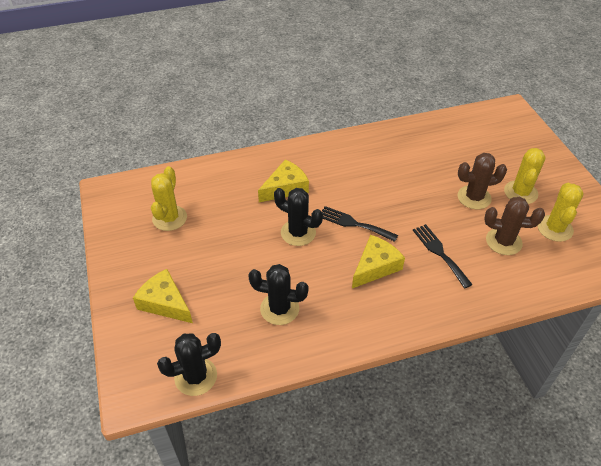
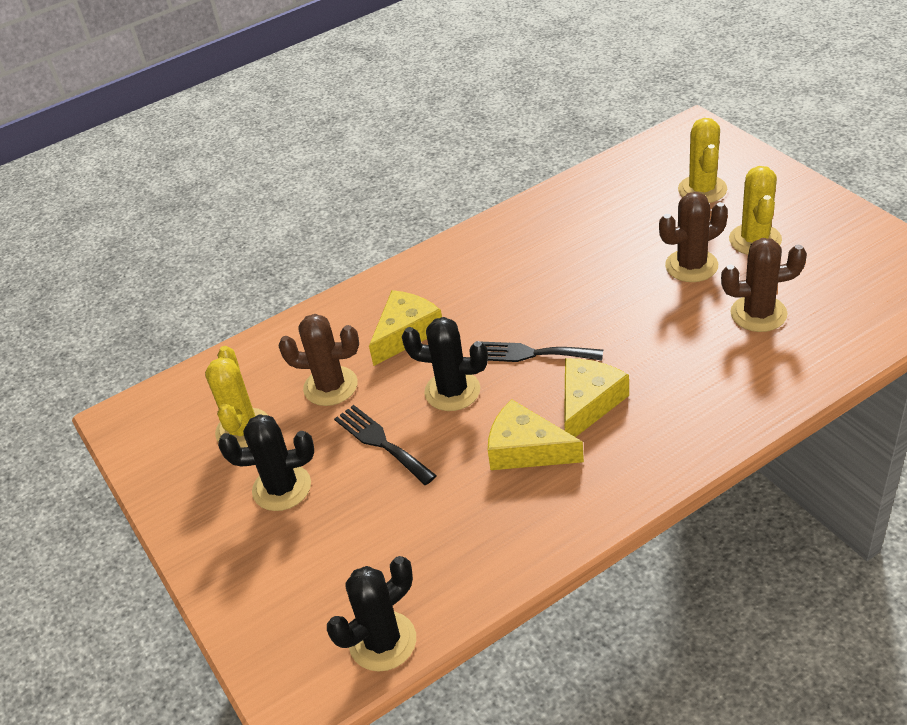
camera: 10 degrees left, 5 degrees down
(165, 303) = (289, 552): yellow cheese -> yellow cheese (526, 449)
(229, 207) = (330, 386): none -> brown cactus
(279, 309) = (470, 506): black cactus -> black cactus (282, 488)
(439, 253) = (673, 356): black fork -> black fork (381, 442)
(554, 228) = (822, 275): yellow cactus -> yellow cactus (702, 189)

